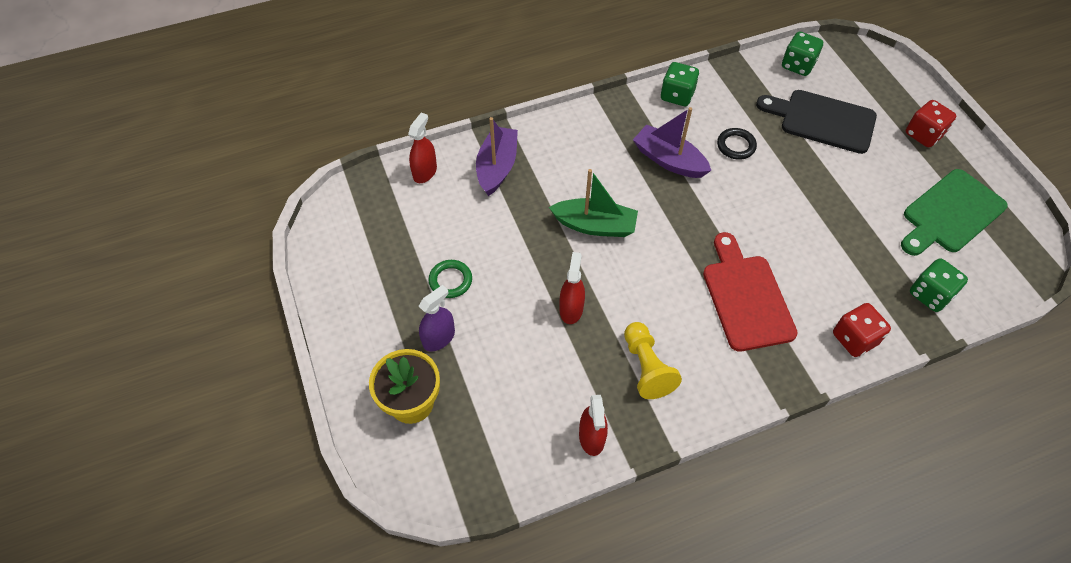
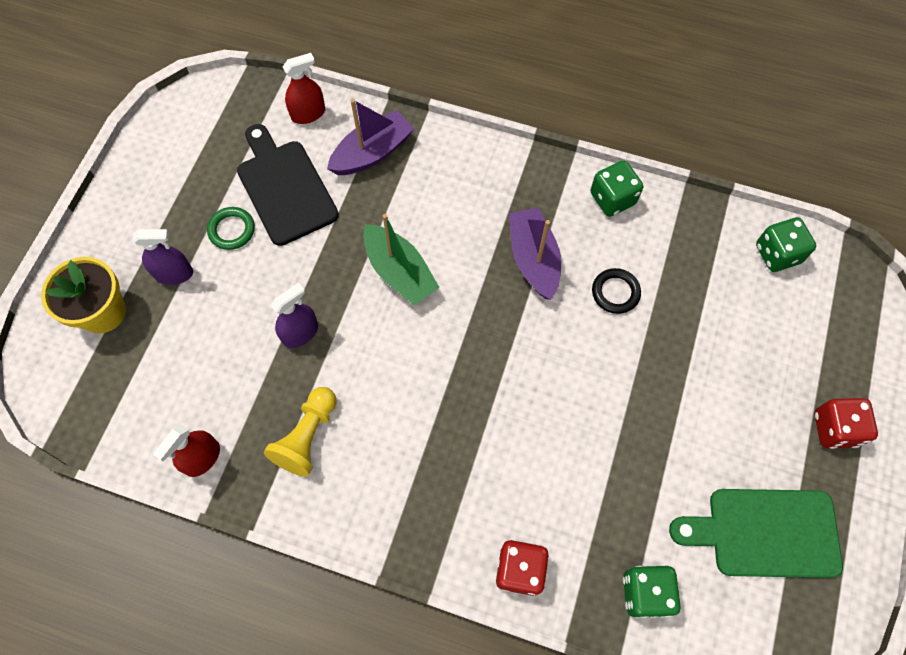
camera: 40 degrees right, 10 degrees up
(571, 309) = (300, 333): red spray bottle -> purple spray bottle
(746, 297) = (462, 447): red cutting board -> none
(822, 120) = (737, 331): black cutting board -> black cutting board (285, 188)

